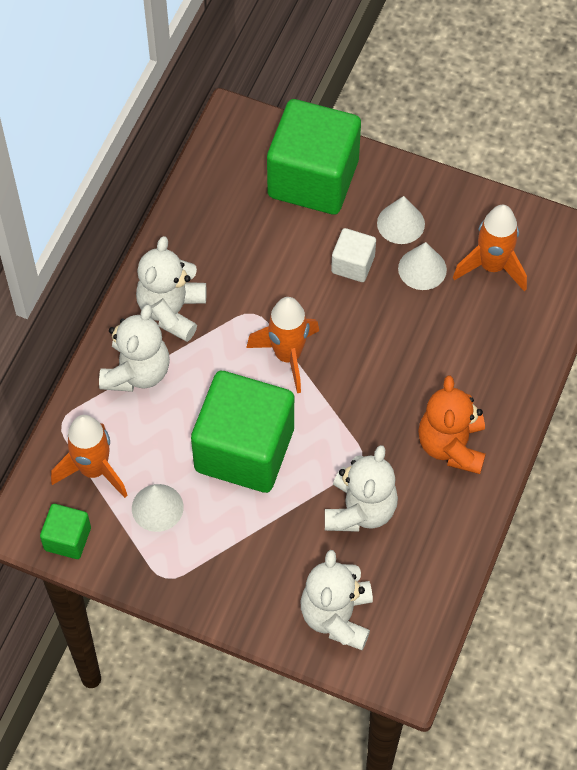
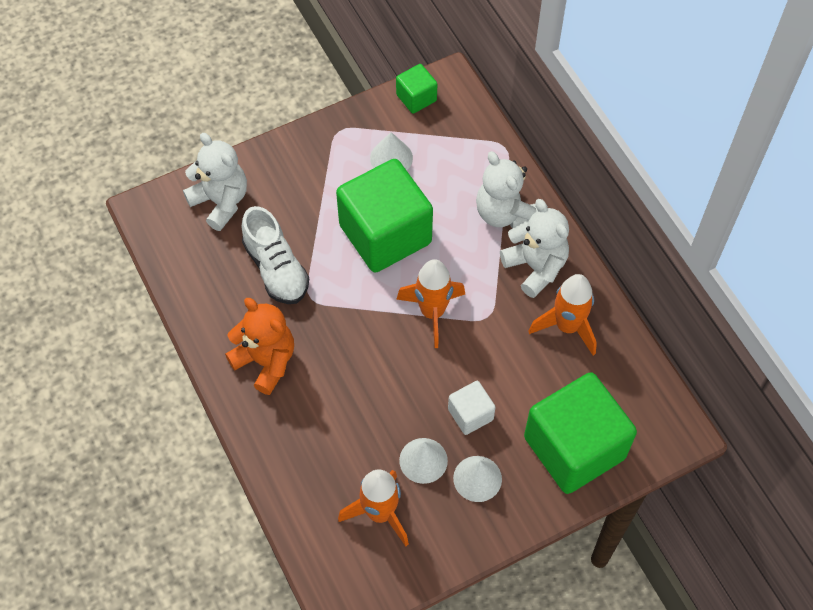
camera: 130 degrees right, 0 degrees up
(94, 470) = (452, 141): orange rocket -> orange rocket (567, 327)
(360, 510) = (276, 269): white teddy bear -> white shoe

